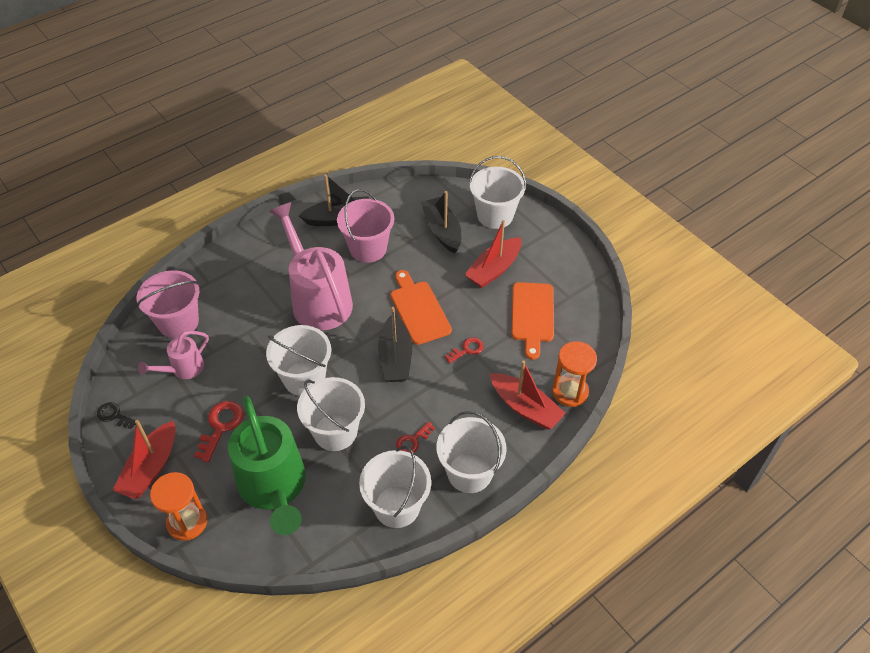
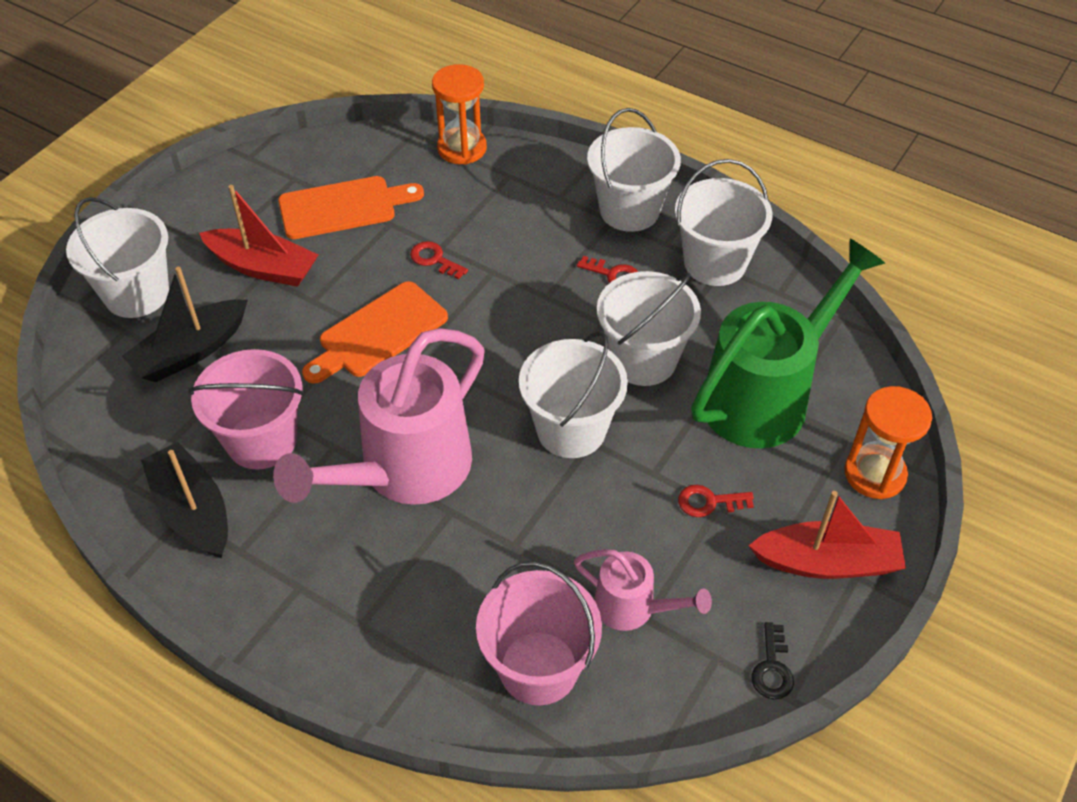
camera: 110 degrees left, 0 degrees up
(221, 426) = (709, 502): red key -> red key, size x0.64
(395, 357) = (482, 333): black boat -> none
(525, 407) = (506, 182): red boat -> none

